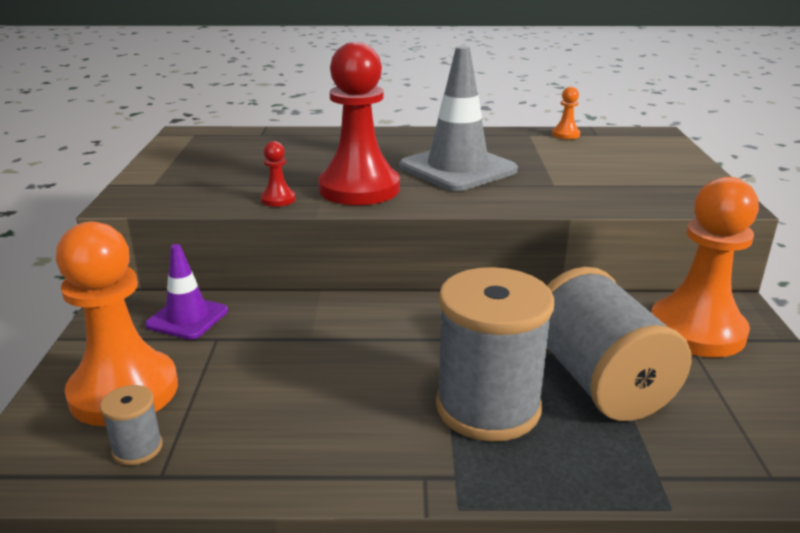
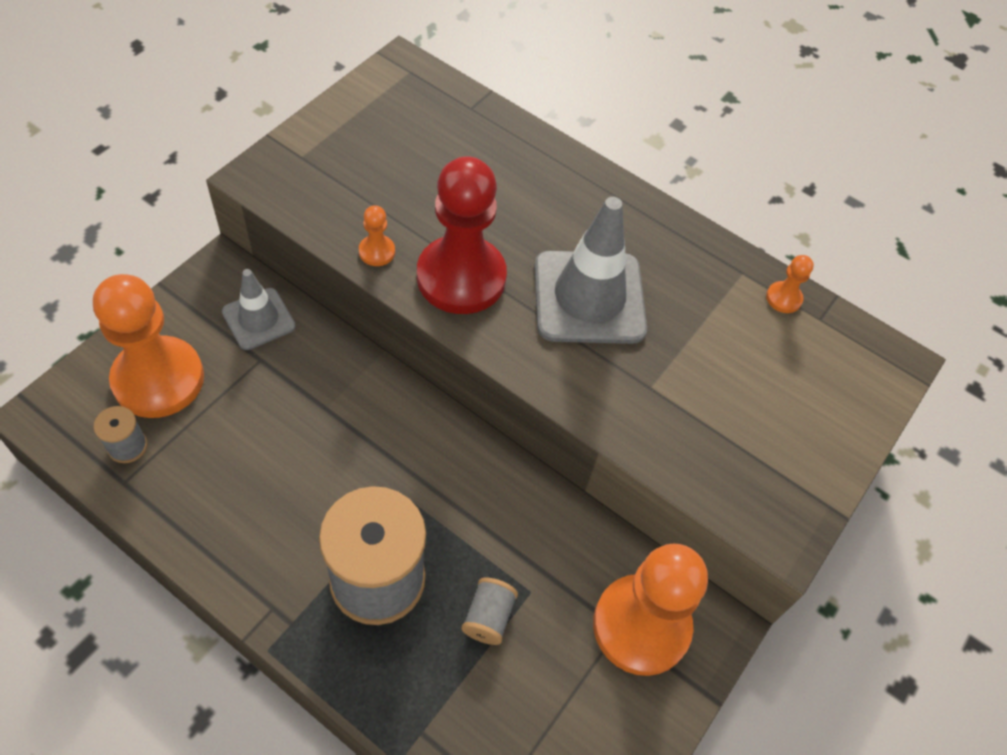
camera: 30 degrees right, 30 degrees up
(187, 318) = (258, 319): purple traffic cone -> grey traffic cone
(278, 199) = (377, 252): red pawn -> orange pawn
(599, 381) = (488, 617): grey spool -> grey spool, size x0.43

